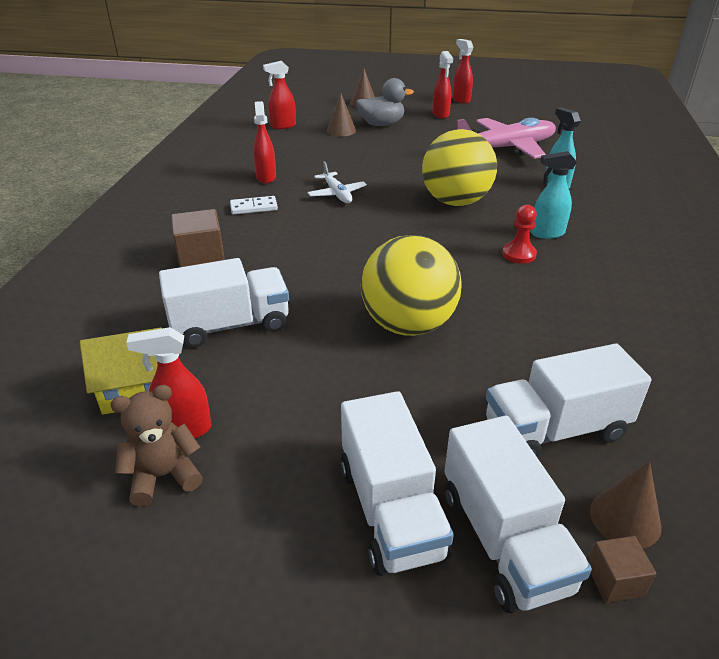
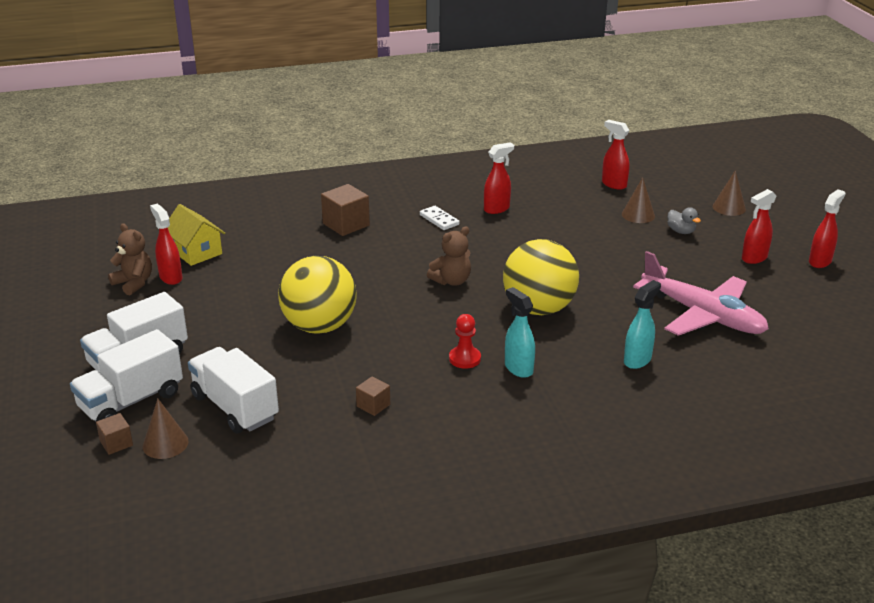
camera: 65 degrees right, 5 degrees down
(230, 325) = (275, 260): white truck -> none
(337, 194) = (497, 248): white plane -> none
(376, 228) = (451, 281): none -> brown teddy bear
(381, 124) = (681, 231): grey duck -> grey duck, size x0.58
(582, 324) = (373, 405): none -> brown cube

